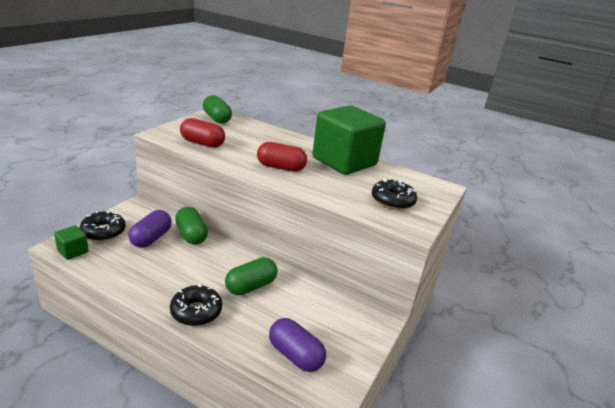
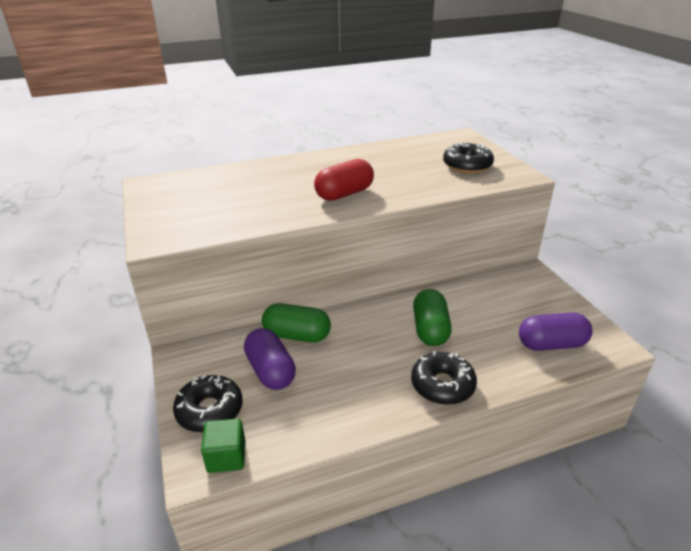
camera: 45 degrees left, 5 degrees up
(202, 143) = (225, 220): red capsule -> none
(217, 119) = (167, 189): green capsule -> none
(344, 162) = (368, 158): green cube -> none

